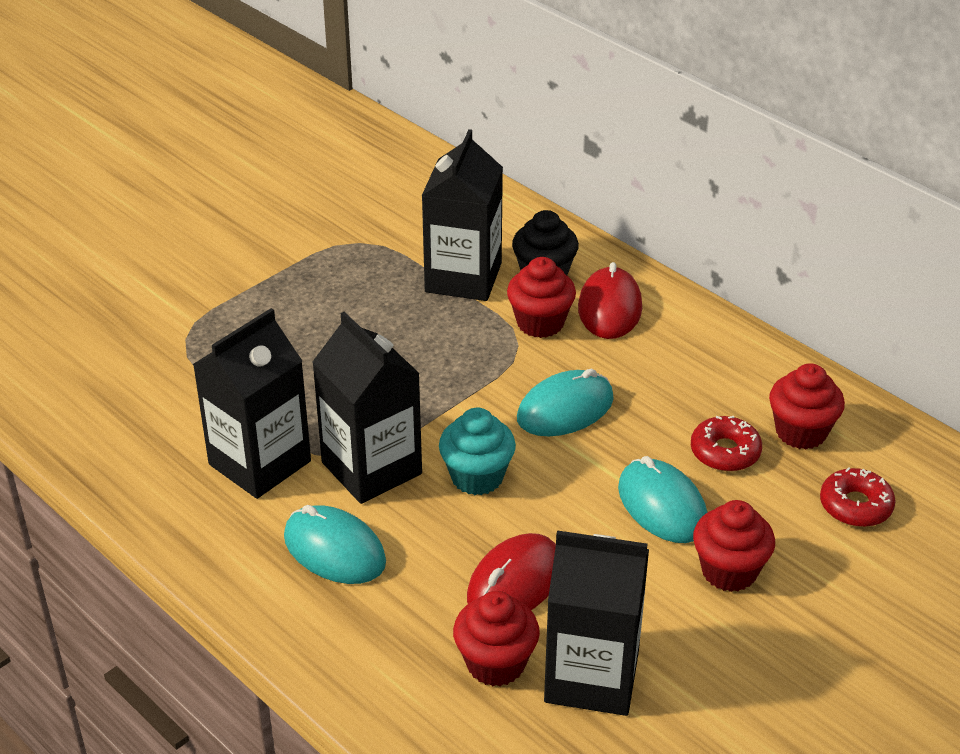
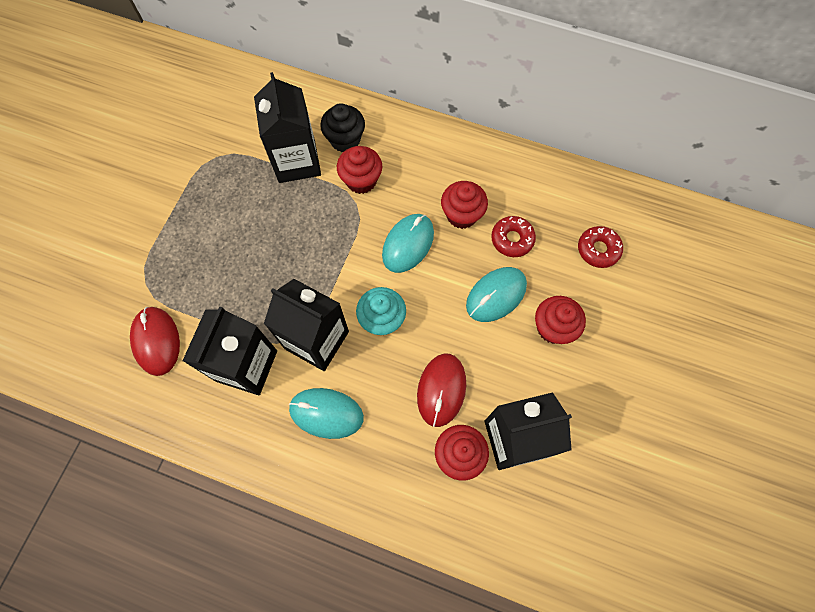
camera: 25 degrees left, 30 degrees up
(610, 308) = (396, 152): red mouse -> red mouse (156, 341)
(662, 505) = (496, 295): turquoise mouse -> turquoise mouse turned 75 degrees counterclockwise
(801, 432) = (546, 206): red cupcake -> red cupcake (462, 215)

